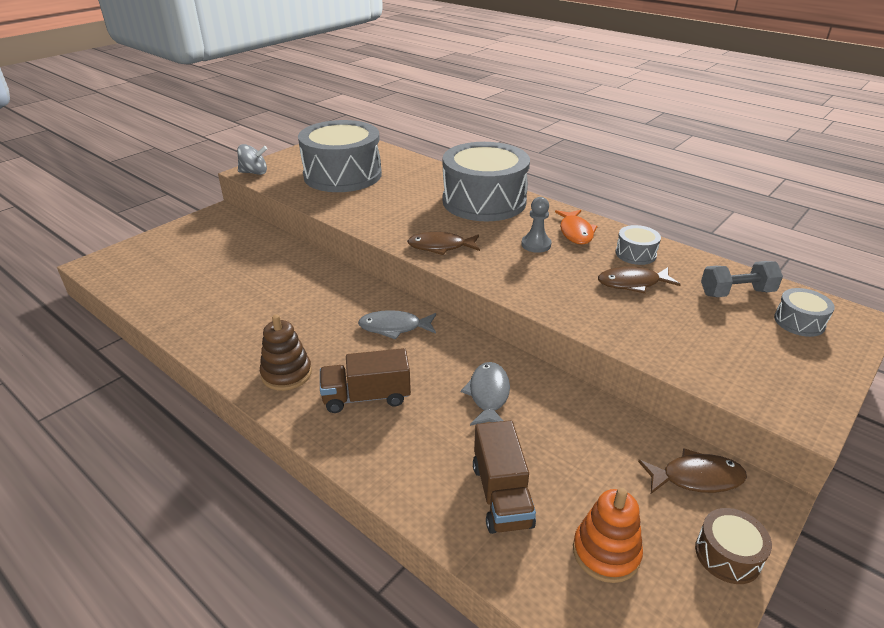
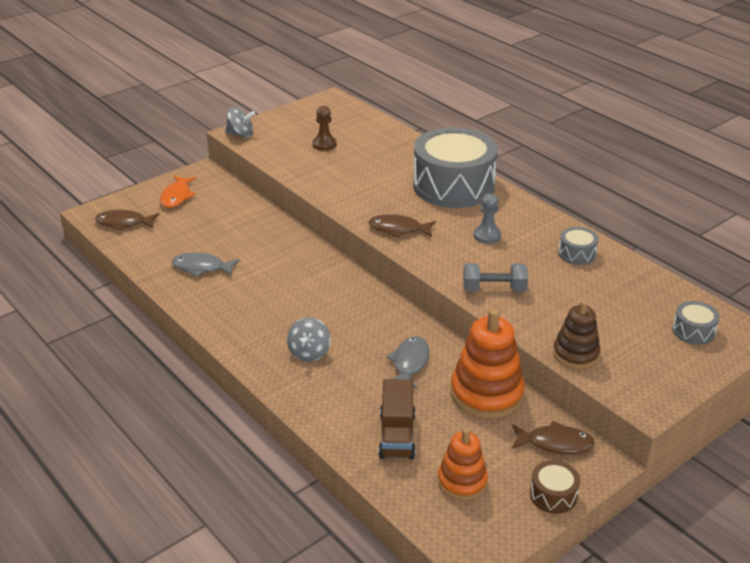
camera: 10 degrees right, 0 degrees up
(286, 374) = (247, 327): brown stacking toy -> brown stacking toy (575, 354)
(342, 175) = (324, 144): grey drum -> brown pawn
(366, 397) = (309, 353): brown truck -> grey spinning top
(394, 327) = (345, 298): grey fish -> grey fish (201, 267)
(575, 232) = (529, 227): orange fish -> orange fish (177, 196)
(590, 423) = (486, 394): none -> orange stacking toy
(632, 283) = (560, 281): brown fish -> brown fish (124, 223)
(736, 293) = (651, 300): grey dumbbell -> grey dumbbell (494, 289)

